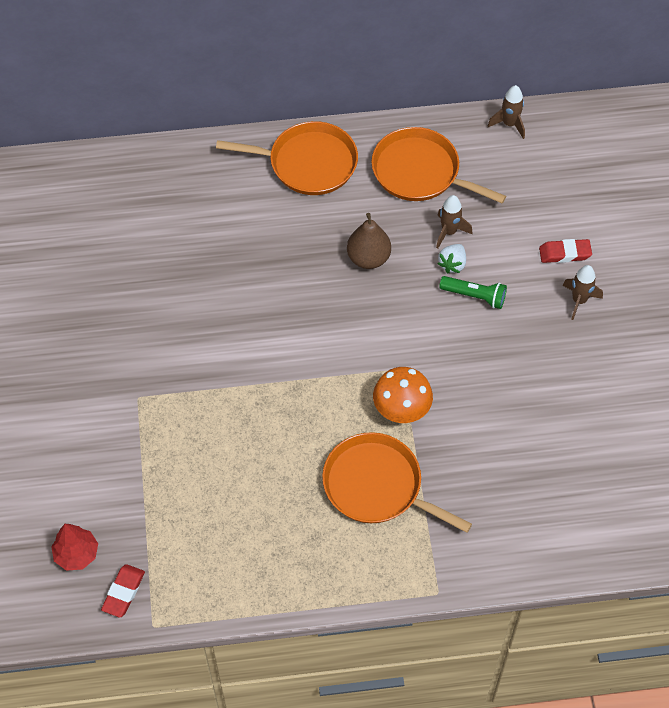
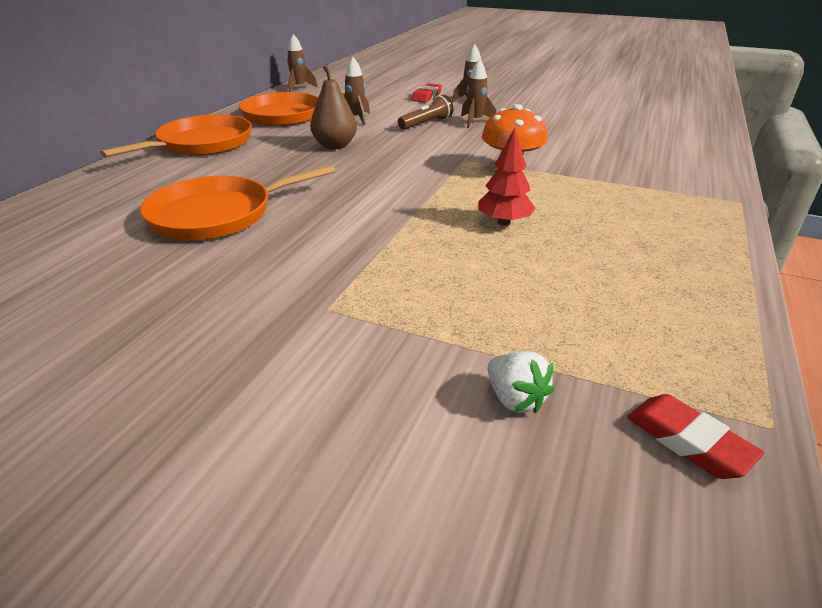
camera: 60 degrees left, 25 degrees down
(76, 554) = (576, 481): red tree -> red tree (504, 222)
(377, 486) = (591, 198): orange pan -> orange pan (218, 214)
(452, 264) = (387, 123): white strawberry -> white strawberry (515, 399)
(474, 296) = (426, 124): green flashlight -> brown flashlight
(511, 333) = (475, 121): none -> brown rocket

